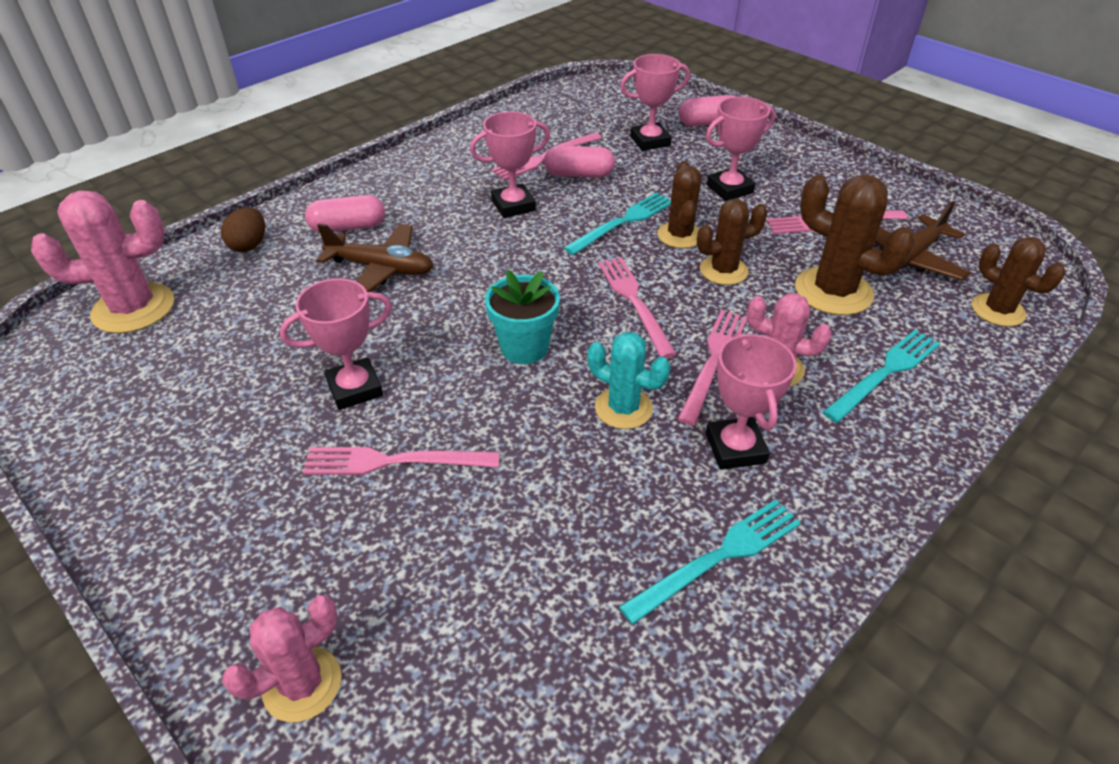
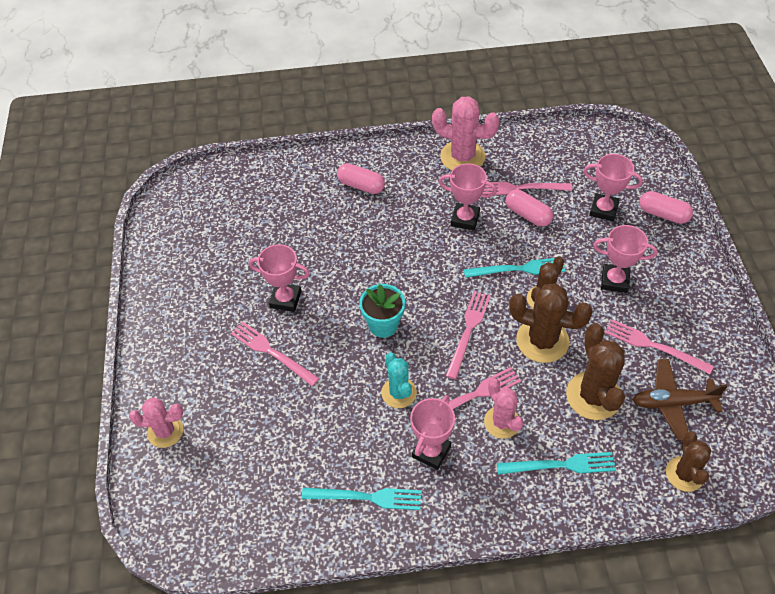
camera: 40 degrees right, 10 degrees up
(133, 308) = (224, 187): pink cactus -> pink cactus (462, 157)
(249, 245) = (303, 171): brown egg -> none
(381, 269) = (355, 227): brown plane -> none
(723, 270) = (542, 341): brown cactus -> brown cactus, size x1.54

